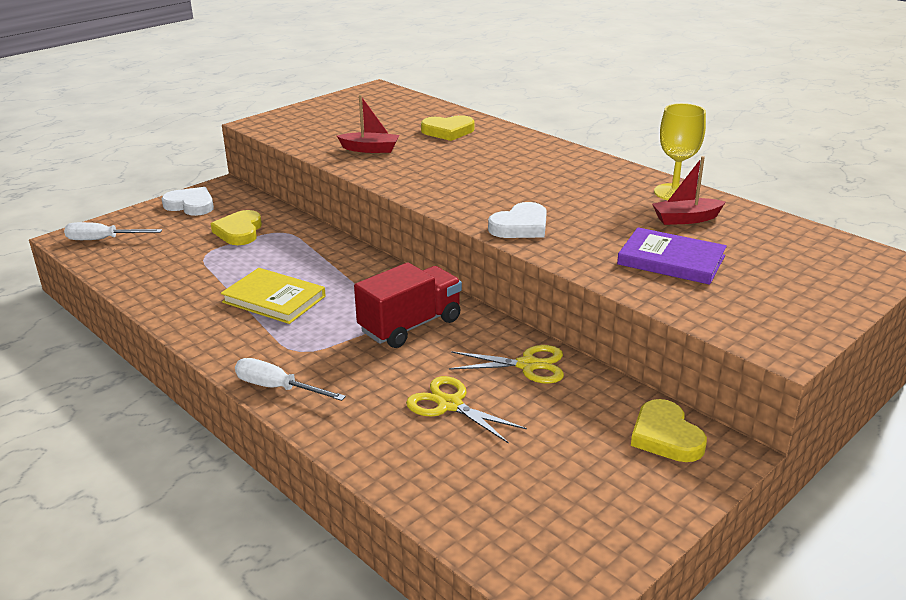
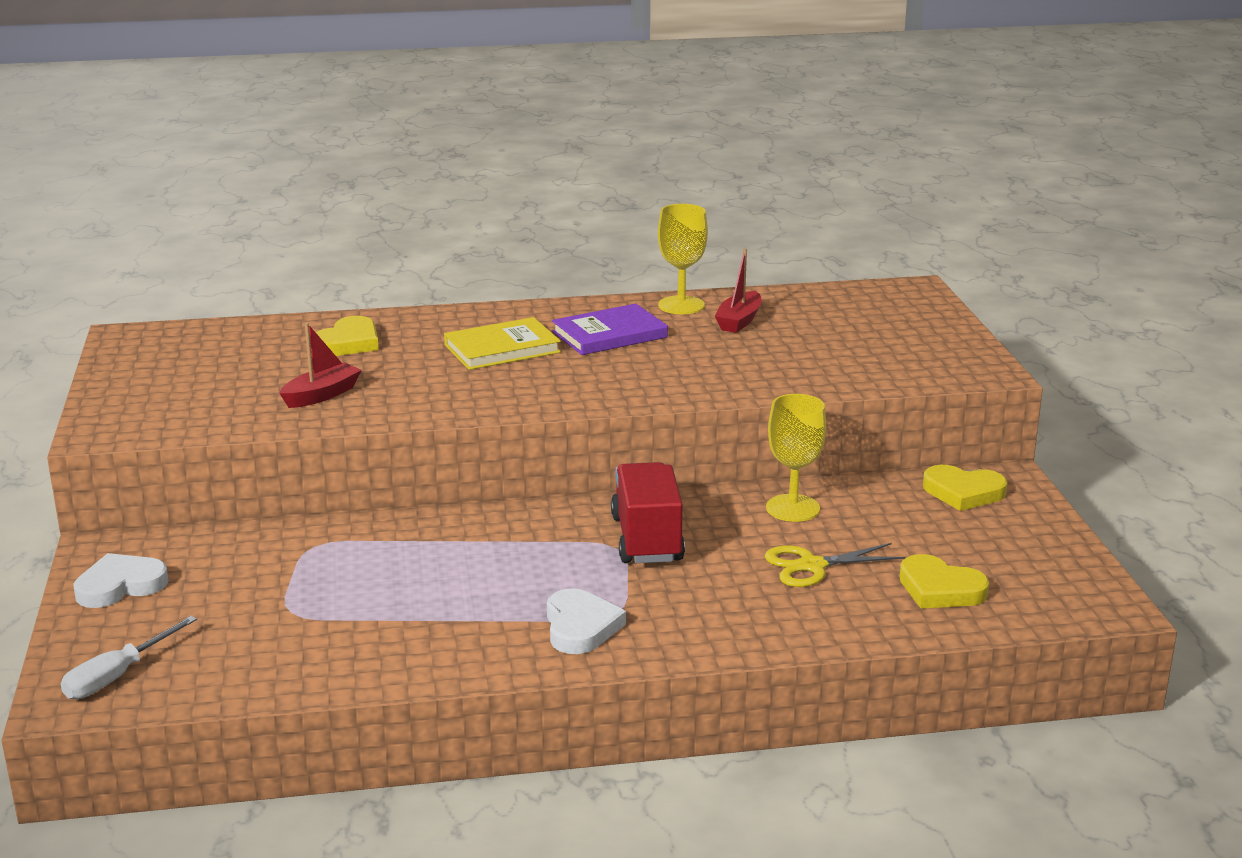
camera: 55 degrees left, 5 degrees down
(239, 231) = (265, 573): yellow heart -> yellow heart (940, 589)
(274, 299) = (480, 597): yellow book -> yellow book (502, 349)
(277, 388) = (672, 646): white screwdriver -> none
(520, 226) = (646, 387): white heart -> white heart (580, 627)
(527, 365) = (792, 508): yellow scissors -> yellow goblet
(671, 260) = (804, 355): purple book -> purple book (609, 334)

